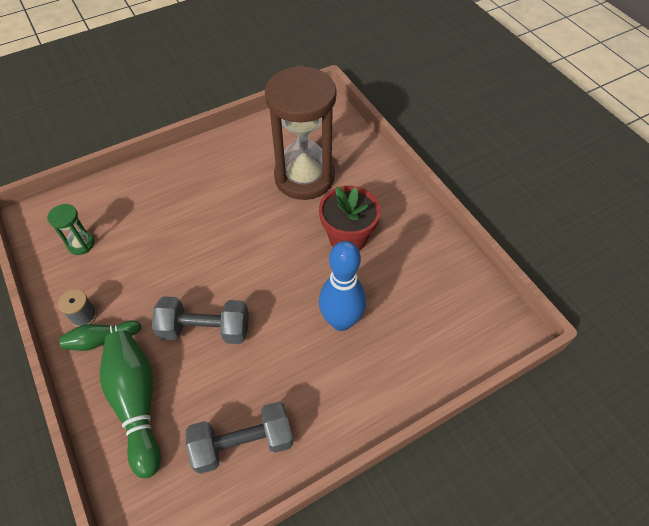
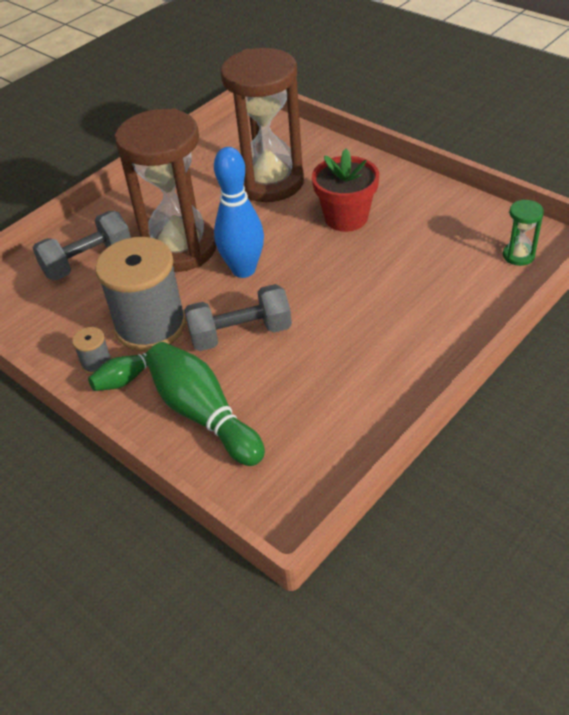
camera: 15 degrees left, 10 degrees down
(81, 244) = (53, 305): green hourglass -> green hourglass (518, 255)
(141, 293) = (150, 326): none -> grey spool
(202, 221) = (180, 248): none -> brown hourglass
(243, 443) = (338, 410): grey dumbbell -> grey dumbbell (88, 261)
(341, 321) = (379, 285): blue bowling pin -> blue bowling pin (243, 270)

